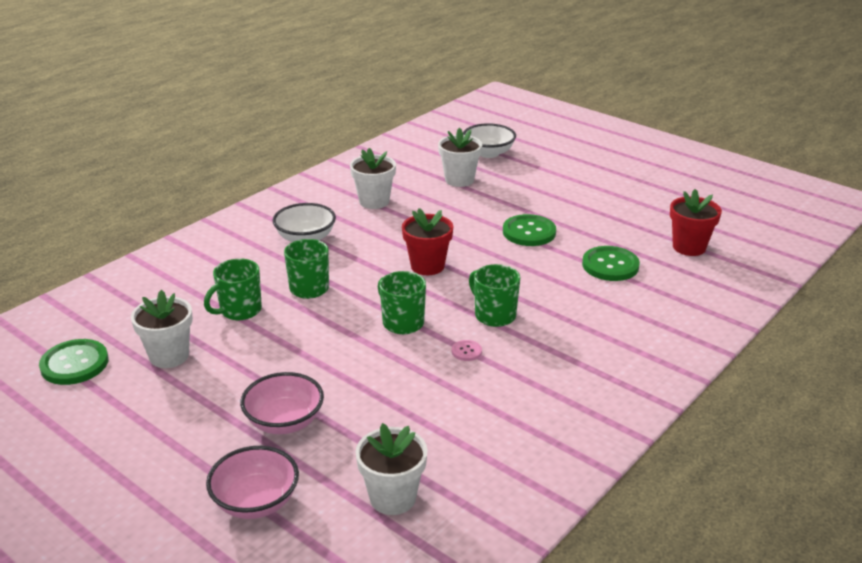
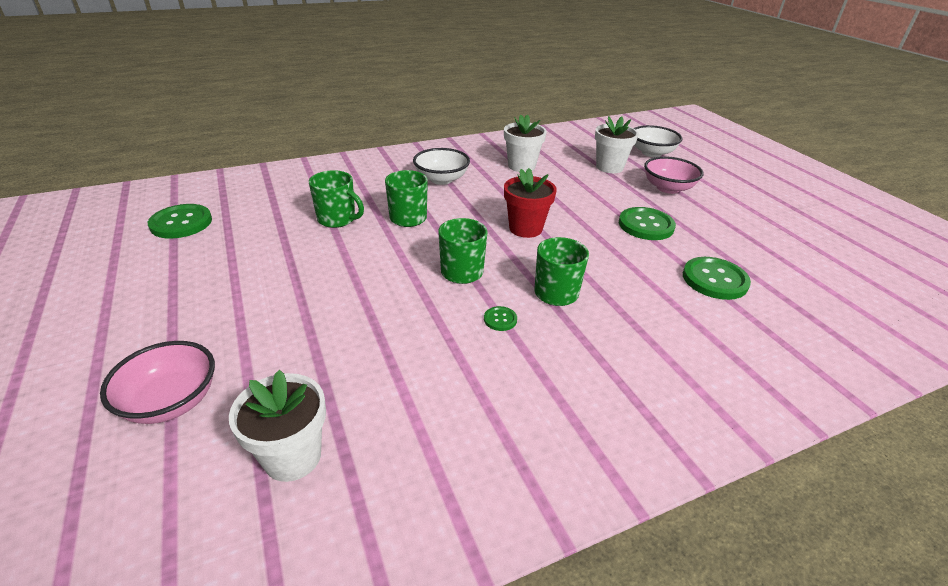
camera: 25 degrees right, 5 degrees up
(169, 356) = (250, 238): white flower pot -> none
(239, 310) = (337, 219): green mug -> green mug turned 135 degrees counterclockwise
(284, 422) = (276, 329): pink bowl -> pink bowl (668, 188)
(466, 351) = (500, 319): pink button -> green button
(689, 247) = (821, 287): red flower pot -> none

